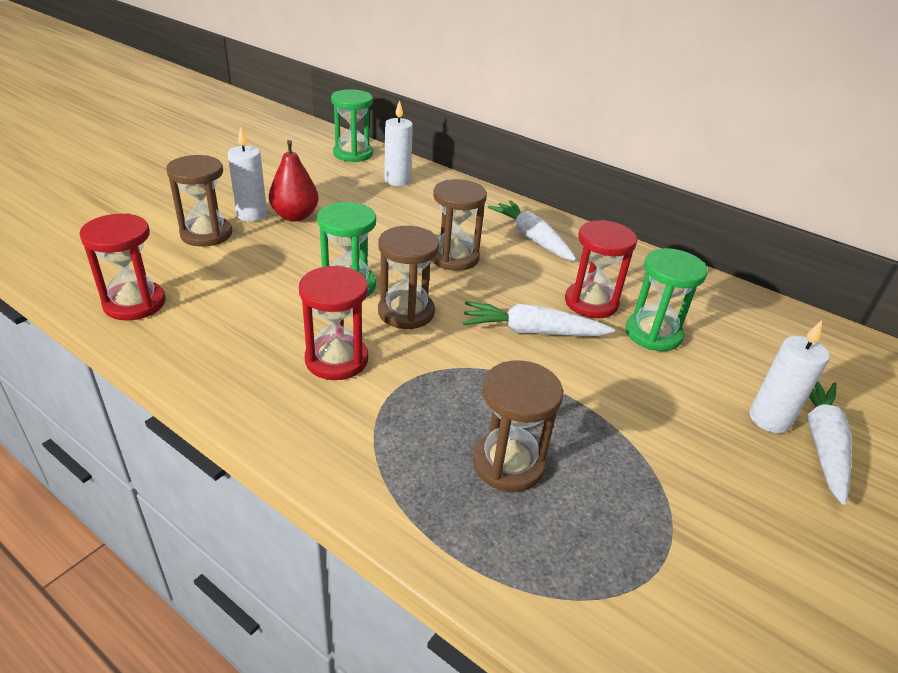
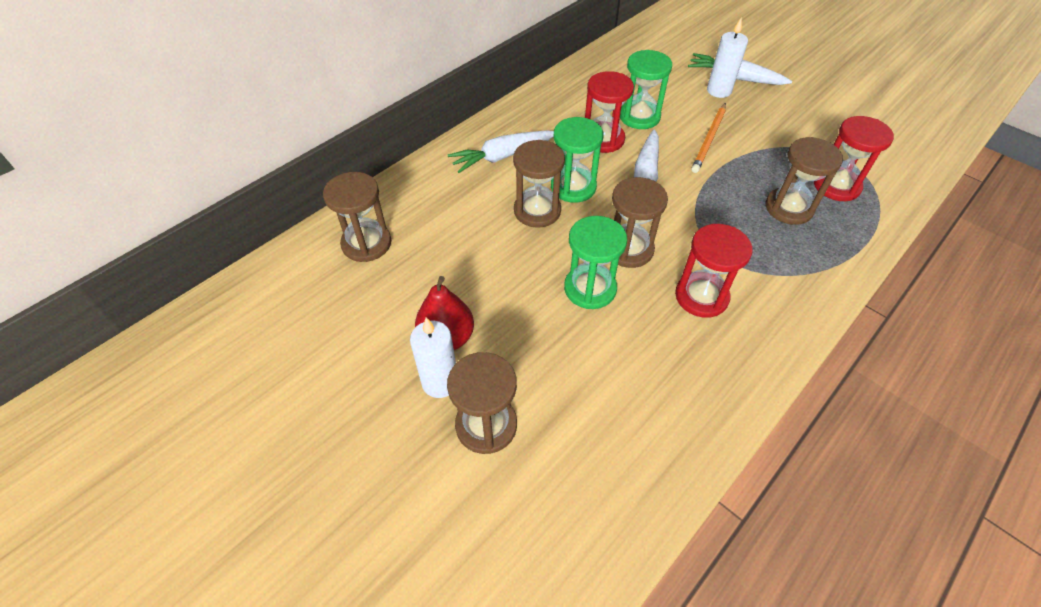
camera: 80 degrees left, 15 degrees up
(134, 303) = (637, 474): red hourglass -> red hourglass (836, 186)
(353, 154) = (280, 284): green hourglass -> green hourglass (573, 187)
(397, 180) = (366, 243): white candle -> brown hourglass
(635, 395) = (709, 140): none -> orange pencil

